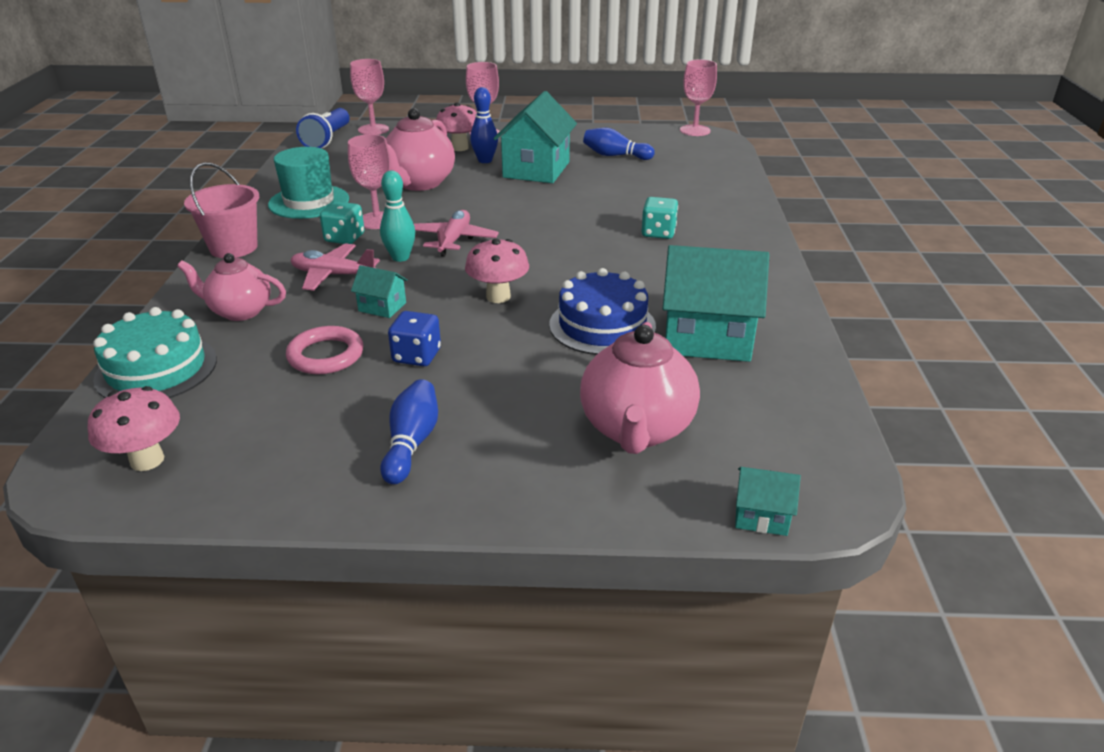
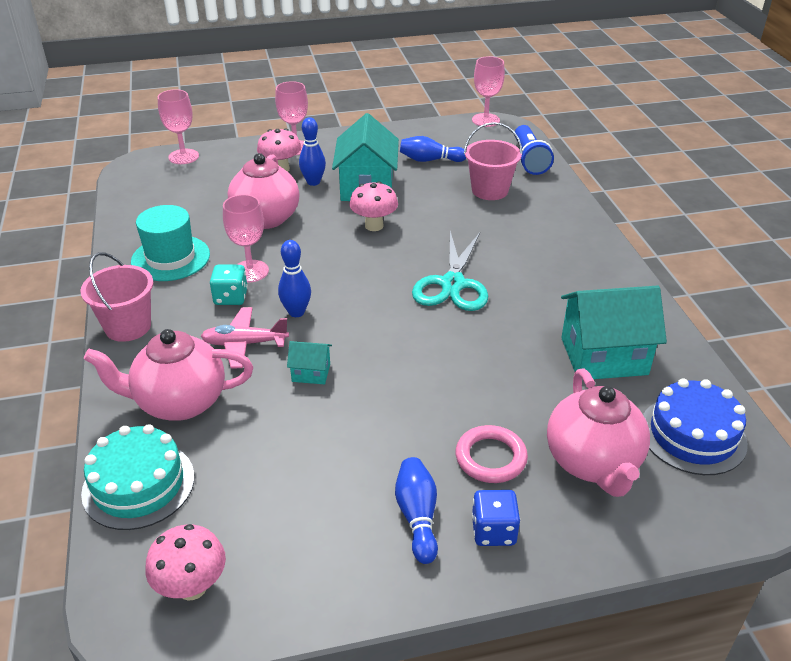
camera: 15 degrees left, 5 degrees up
(240, 311) = (180, 402): pink teapot -> pink teapot, size x1.52
(326, 355) = (290, 437): pink ring -> pink ring (490, 458)
(327, 139) = (144, 175): blue flashlight -> blue flashlight (529, 160)
(400, 257) = (296, 312): turquoise bowling pin -> blue bowling pin
(416, 356) = (372, 422): blue dice -> blue dice (493, 531)
(454, 240) = (335, 283): pink plane -> none
(498, 297) = (408, 342): pink mushroom -> pink mushroom (374, 226)
(575, 256) = (452, 284): none -> turquoise scissors
(602, 325) = (513, 358): blue cake -> blue cake (692, 435)
(658, 233) = (510, 246): turquoise dice -> none
(664, 186) = (490, 190): none -> pink bucket
(761, 516) = (724, 526): turquoise house -> none

